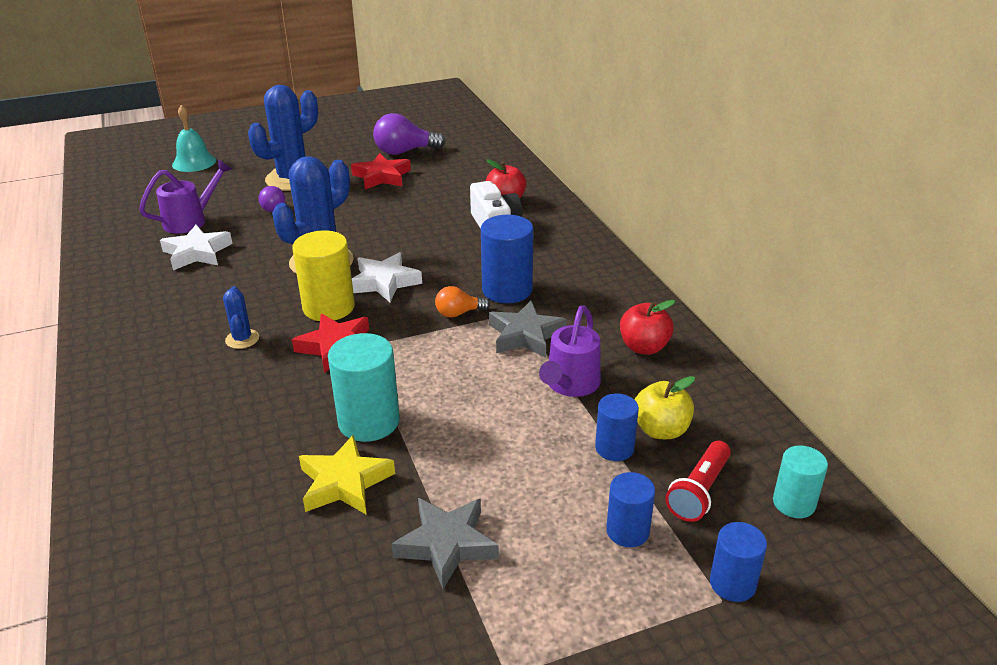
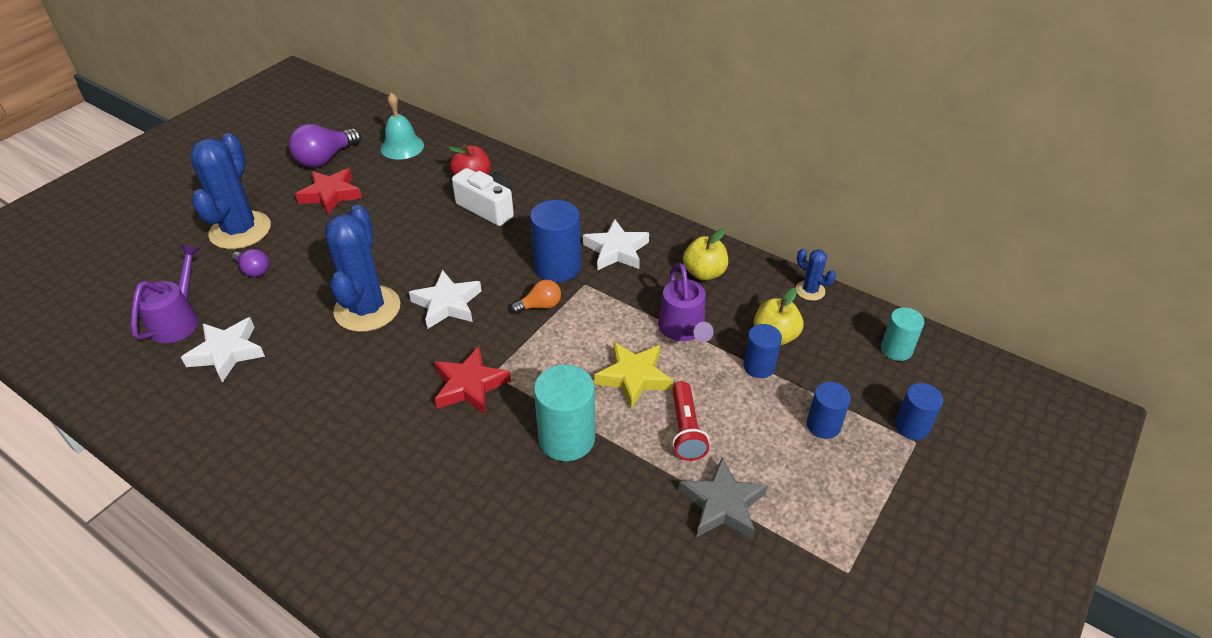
camera: 35 degrees left, 10 degrees up
(194, 162) = (102, 251): turquoise bell -> turquoise bell (402, 147)
(242, 339) = (375, 419): blue cactus -> blue cactus (810, 290)
(328, 307) = (422, 351): yellow cylinder -> none
(345, 482) = (601, 499): yellow star -> yellow star (634, 377)
(458, 313) = (540, 306): orange light bulb -> orange light bulb turned 150 degrees counterclockwise
(525, 335) = (611, 302): grey star -> none
(575, 297) = (616, 250): none -> white star
(644, 347) = (704, 273): red apple -> yellow apple
(699, 491) = (838, 371): red flashlight -> red flashlight (685, 430)

